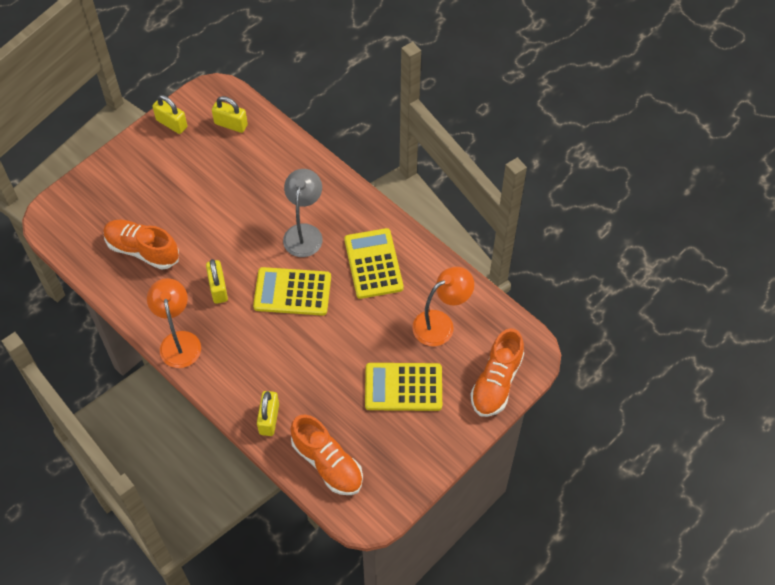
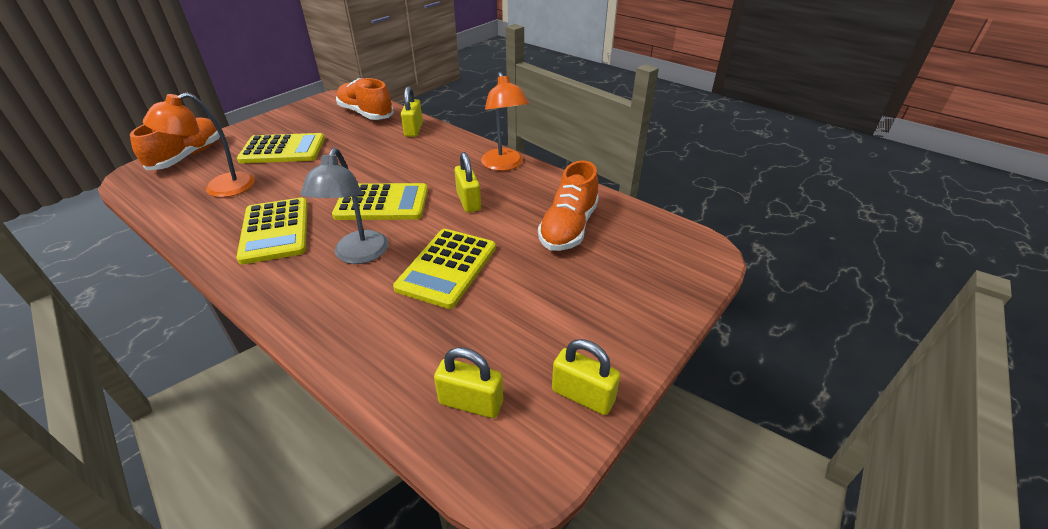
camera: 175 degrees right, 20 degrees down
(142, 250) = (568, 228): orange shoe -> orange shoe turned 90 degrees clockwise
(240, 216) = (447, 268): none -> yellow calculator

